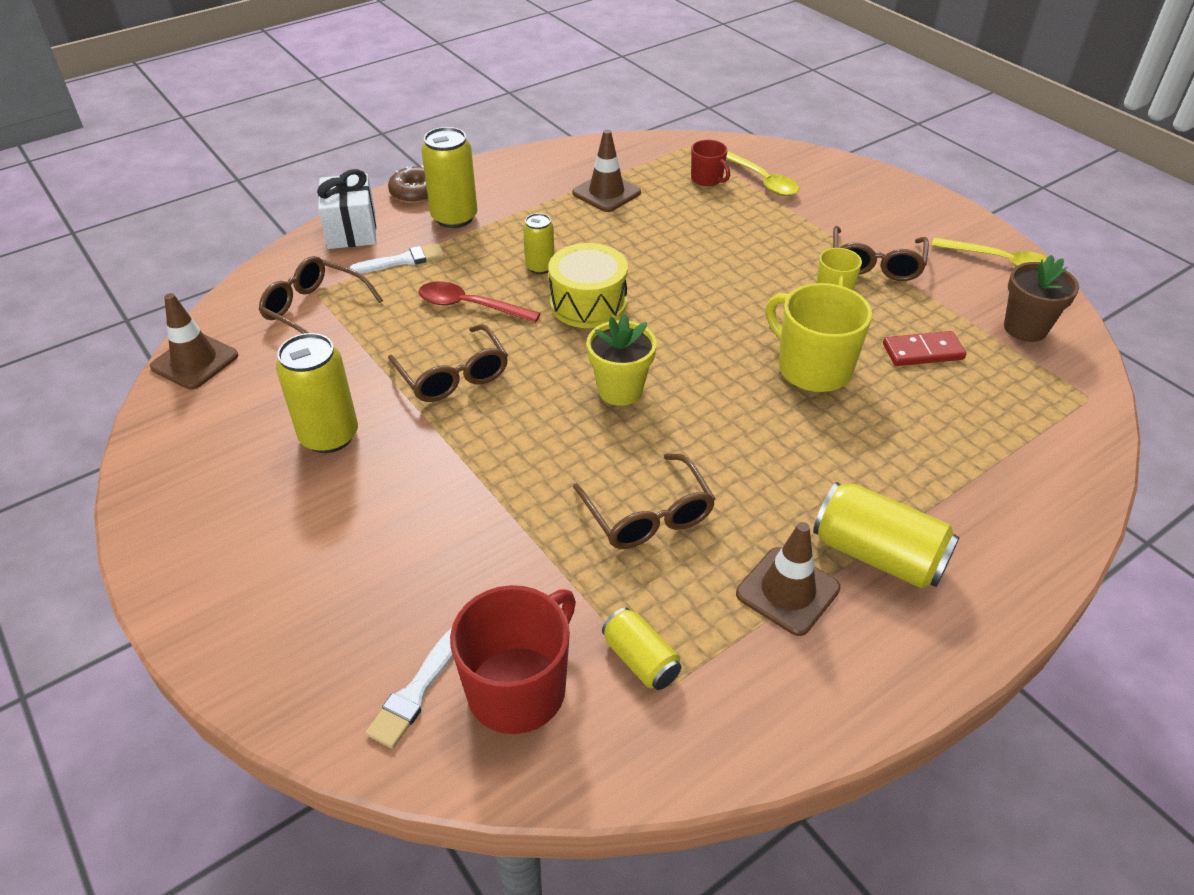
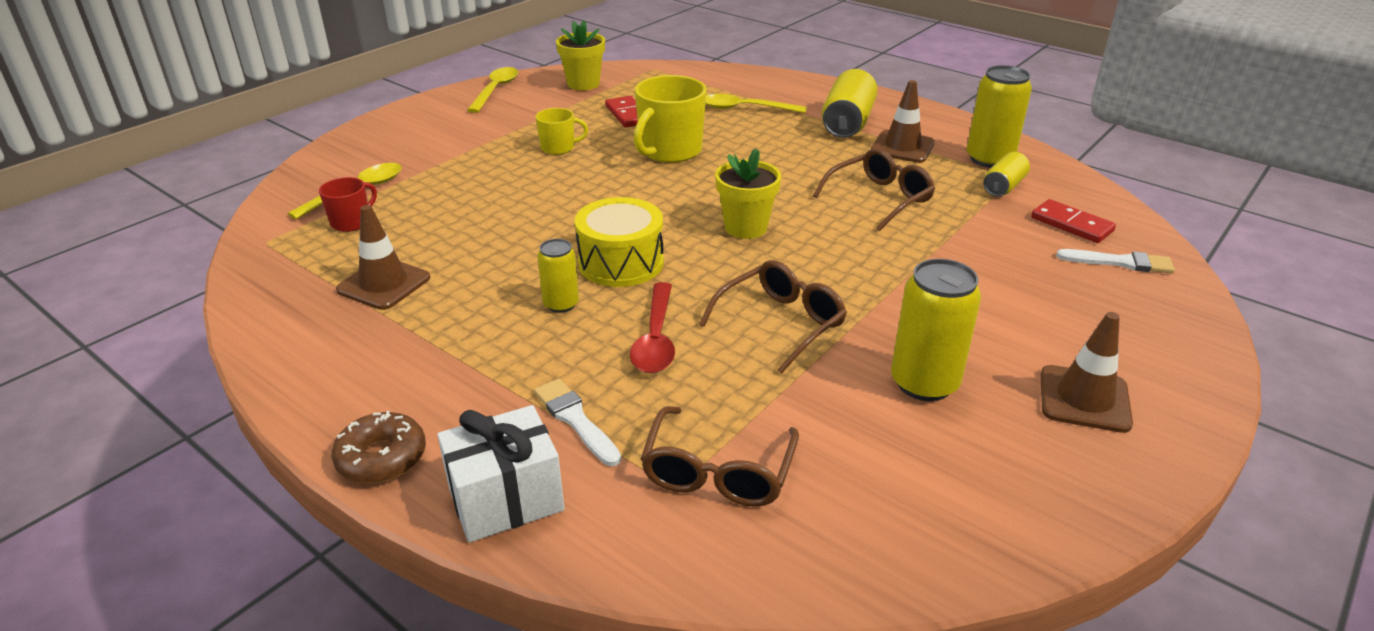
camera: 105 degrees left, 10 degrees down
(195, 361) = (886, 560): brown traffic cone -> brown traffic cone (1084, 399)
(454, 218) = (455, 398): yellow can -> yellow can (989, 159)
(519, 688) = (1071, 224): red mug -> red domino
(875, 264) = (510, 133): brown glasses -> none
(937, 459) = (745, 109): none -> yellow spoon
(1025, 328) = (583, 84): brown flower pot -> yellow flower pot

